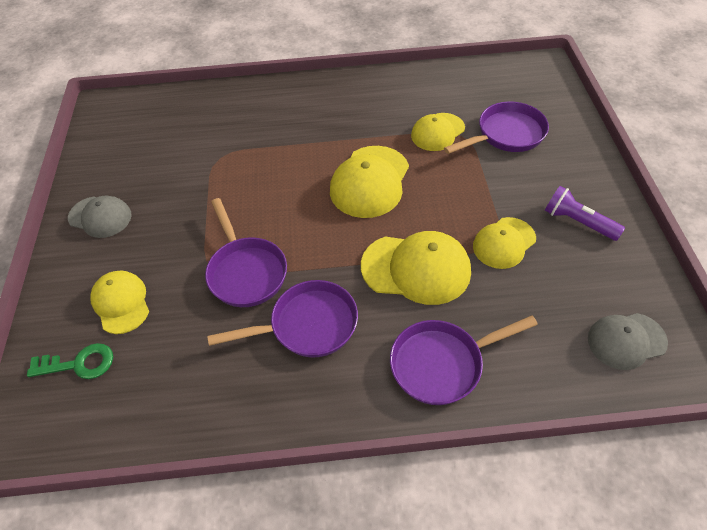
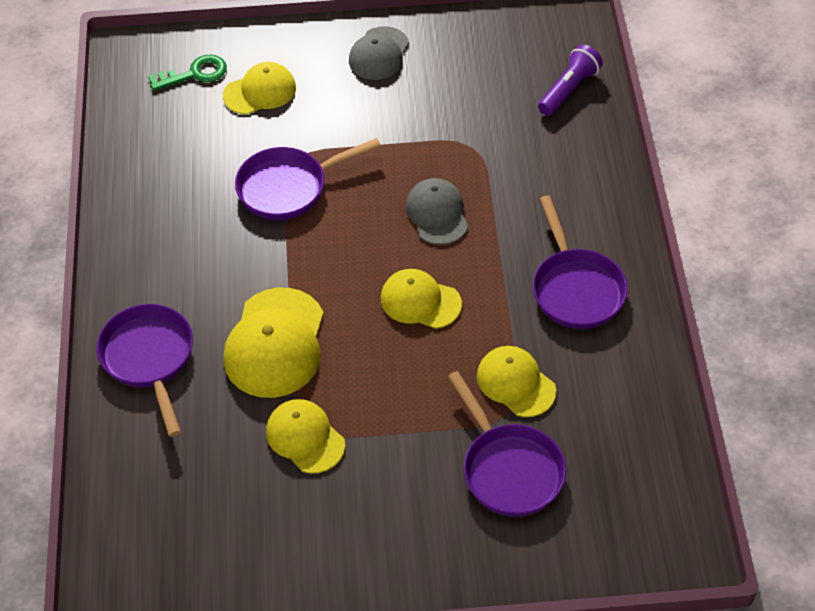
camera: 90 degrees right, 0 degrees up
(79, 364) = (194, 74): green key -> green key turned 105 degrees counterclockwise
(308, 325) = (212, 244): purple pan -> purple pan (576, 289)
(370, 182) = (420, 301): yellow cap -> yellow cap, size x0.65
(578, 222) = (332, 528): purple flashlight -> purple flashlight (569, 89)
(626, 341) = (150, 540): grey cap -> grey cap (437, 213)

